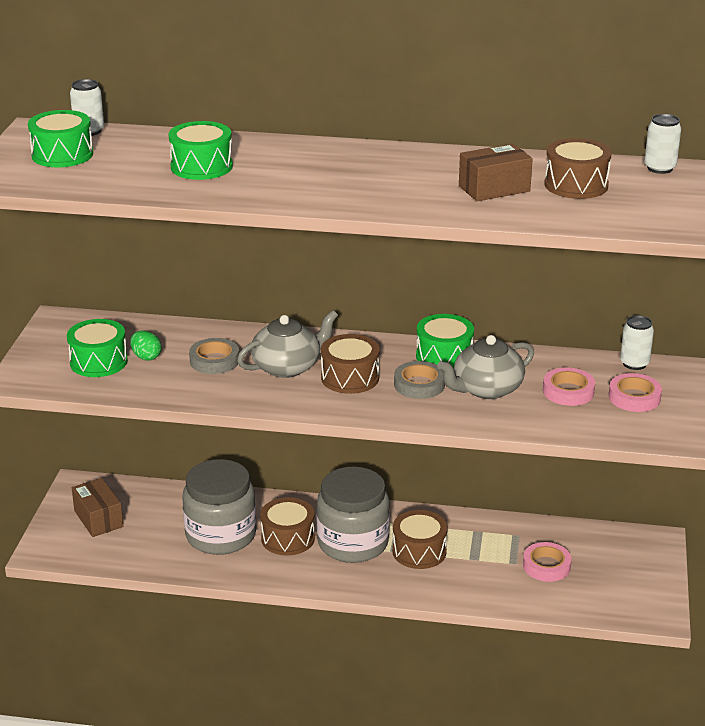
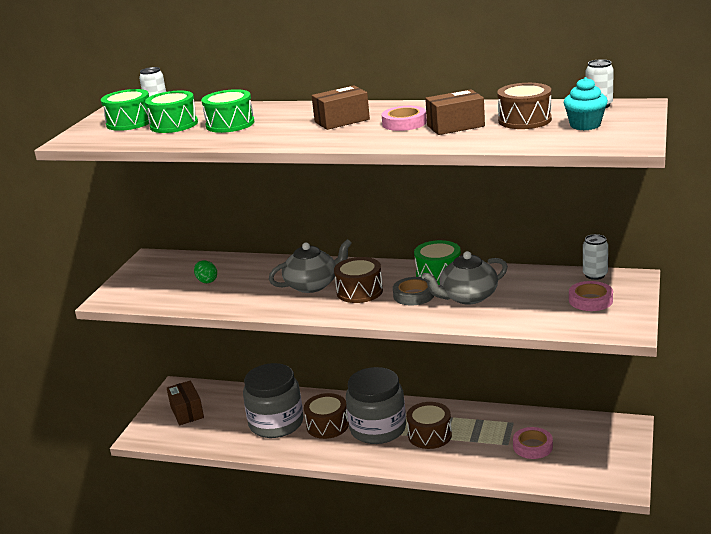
camera: 10 degrees right, 5 degrees down
(98, 362) = (170, 285): green drum -> green drum (174, 125)
(214, 361) = (257, 282): grey tape -> none
(347, 171) = (342, 121): none -> brown box
(568, 391) = (535, 297): pink tape -> pink tape (404, 123)
(650, 198) = (585, 125): none -> turquoise cupcake

